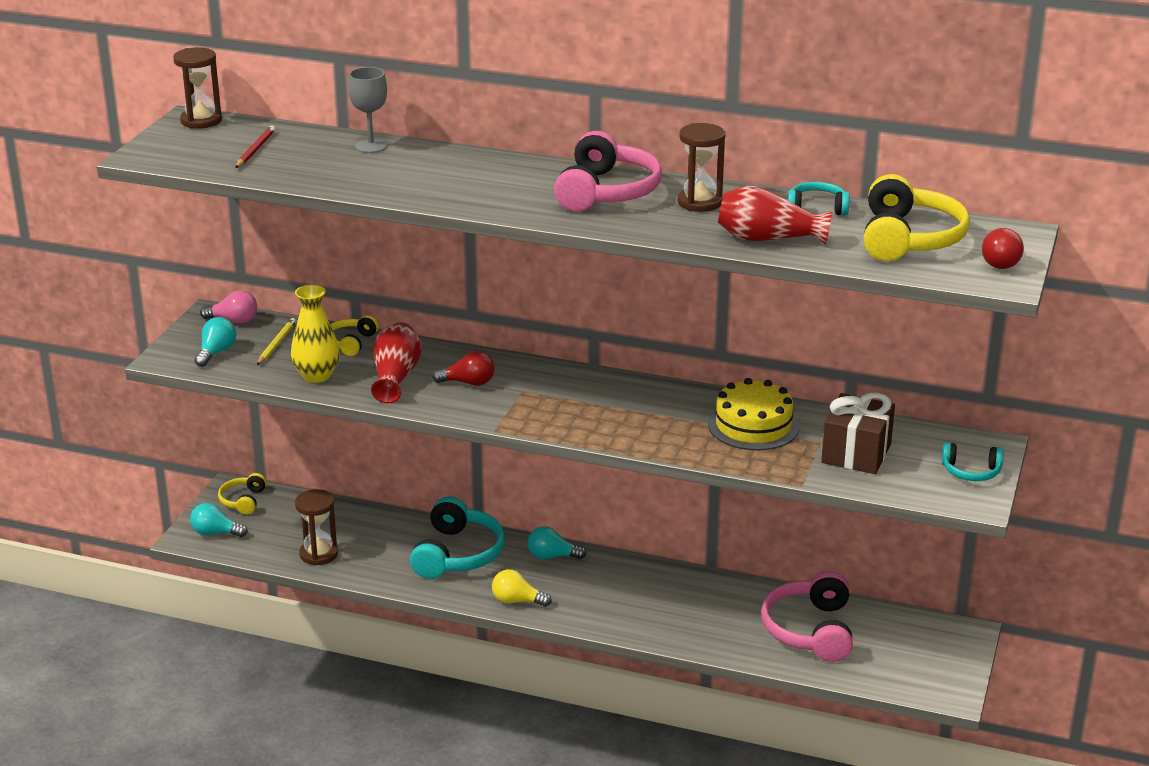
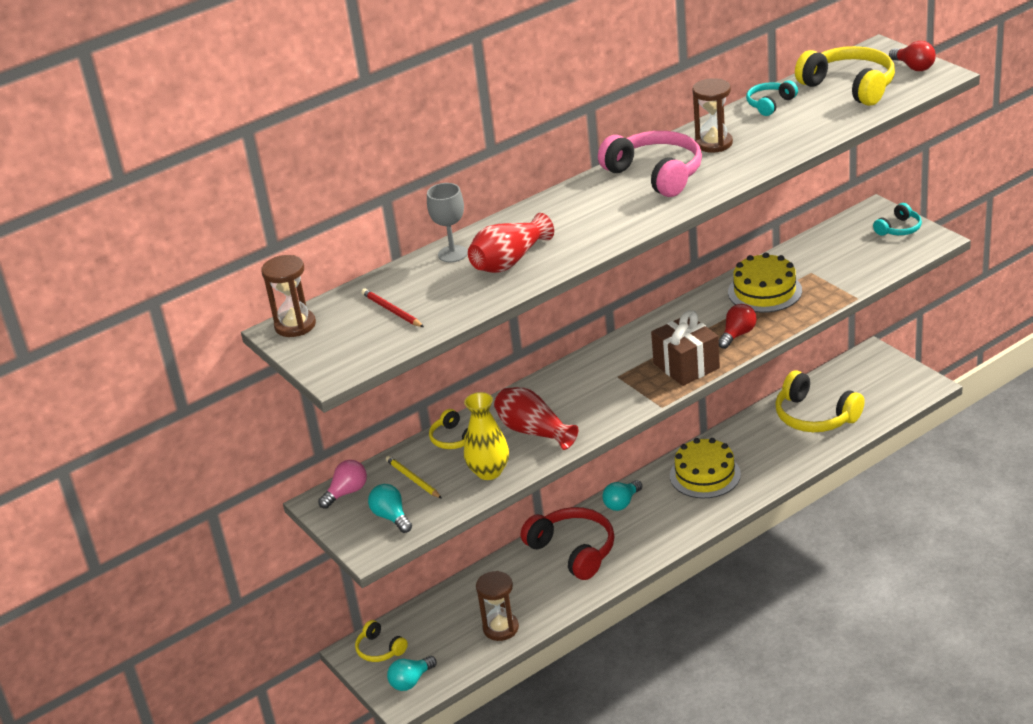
camera: 50 degrees left, 5 degrees up
(458, 554) = (573, 550): turquoise headphones -> red headphones
(468, 383) = (579, 398): red light bulb -> red light bulb (737, 334)
(517, 601) = (661, 541): yellow light bulb -> none
(642, 591) = (705, 475): none -> yellow cake
(768, 239) = (798, 135): red vase -> red vase (510, 261)
(810, 630) = (814, 416): pink headphones -> yellow headphones
(856, 453) = (838, 263): brown gift -> brown gift (686, 366)

